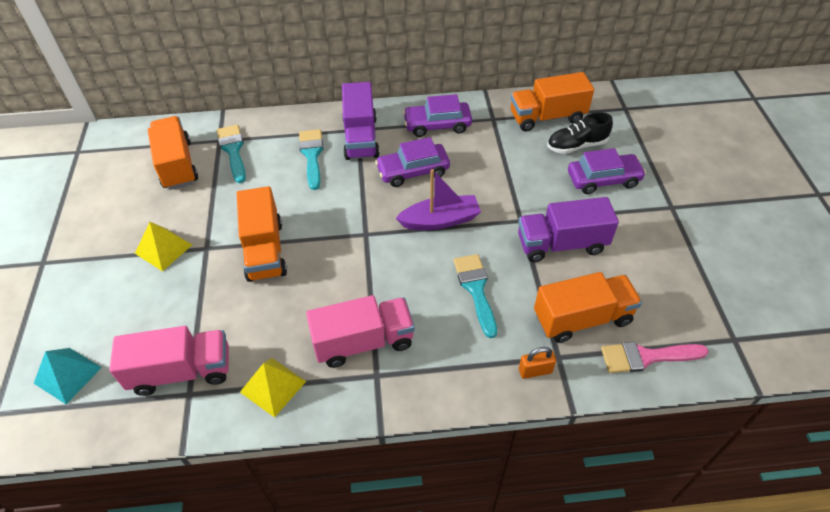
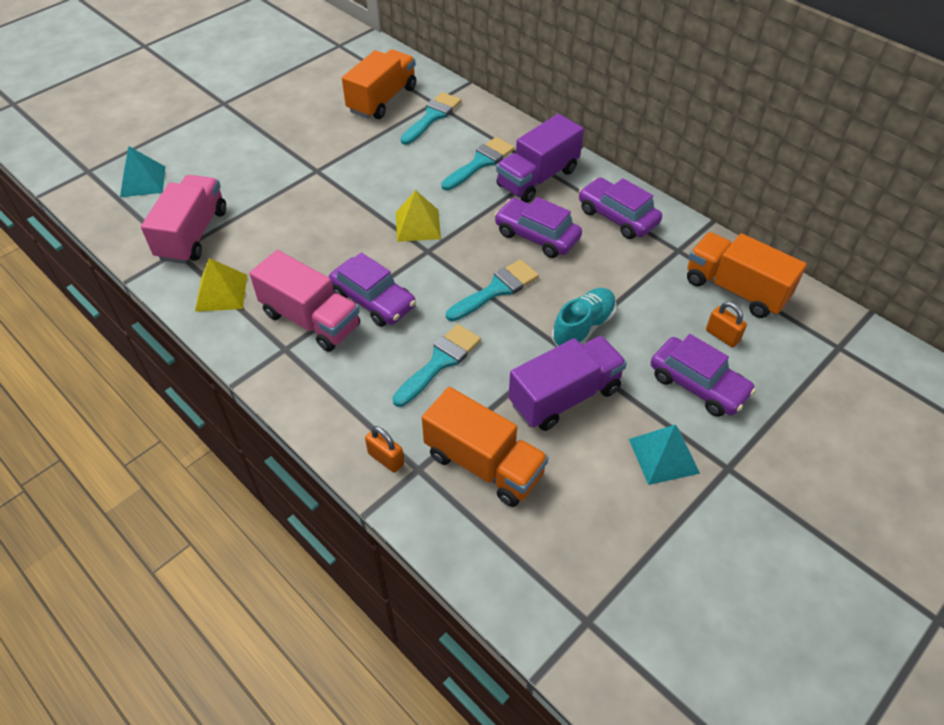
camera: 50 degrees right, 0 degrees up
(163, 249) = (293, 149): yellow pyramid -> yellow pyramid (418, 225)
(182, 371) = (193, 234): pink truck -> pink truck turned 120 degrees counterclockwise
(265, 250) = (347, 203): orange truck -> none
(382, 293) = (373, 300): none -> purple car
(440, 220) = (496, 289): purple boat -> turquoise brush
(513, 200) = (583, 327): none -> turquoise shoe
(561, 244) = (564, 397): purple truck -> purple truck turned 105 degrees clockwise
(576, 146) = (722, 336): black shoe -> orange padlock
(642, 228) = (663, 456): none -> turquoise pyramid
(646, 357) = (485, 545): pink brush -> none

